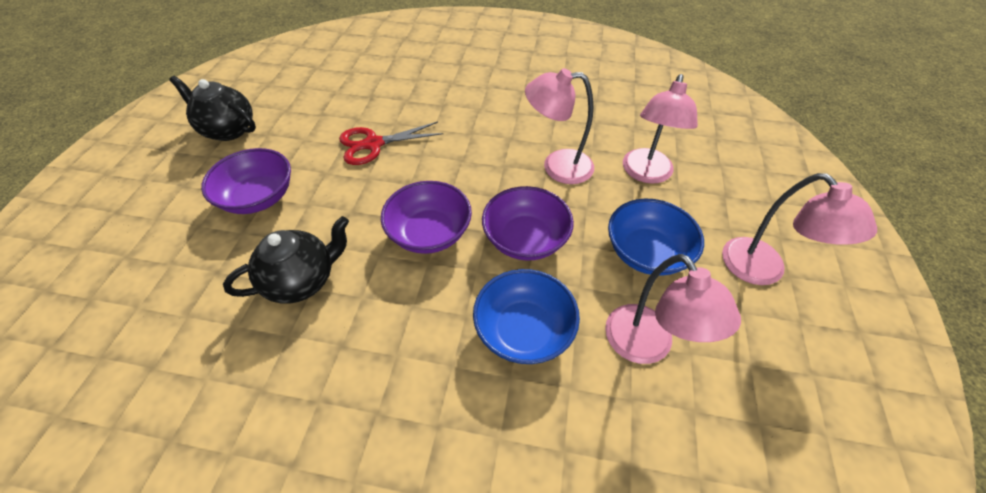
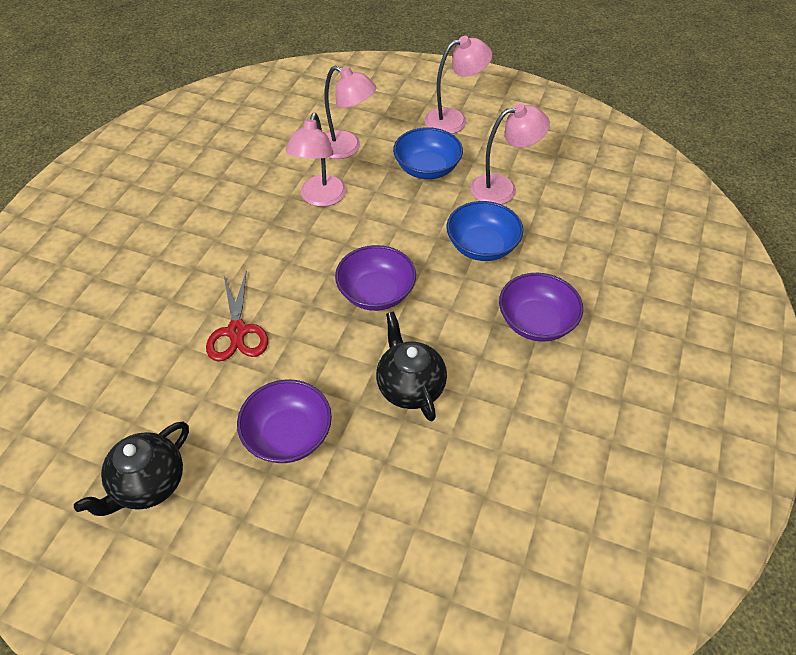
camera: 80 degrees left, 0 degrees up
(525, 239) = (398, 232): purple bowl -> purple bowl (536, 322)

